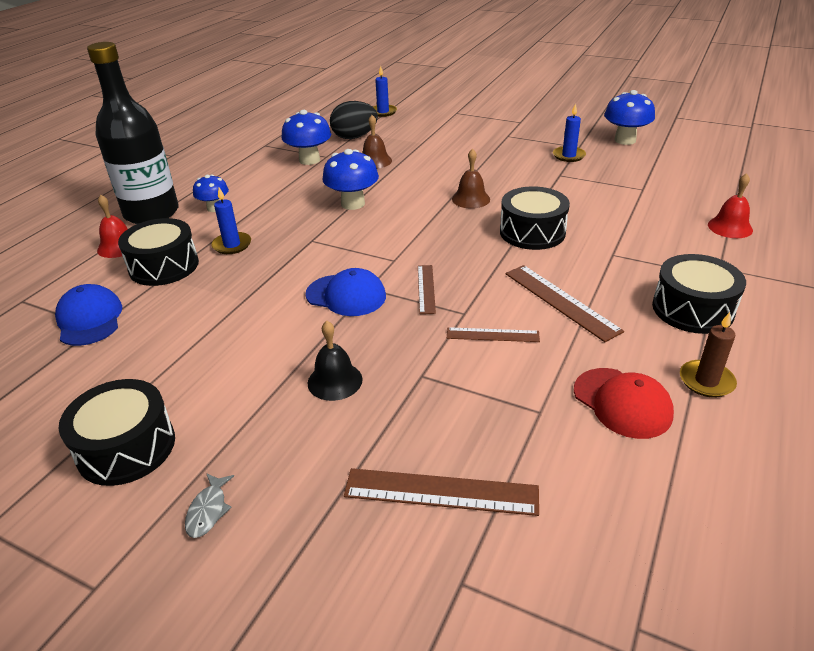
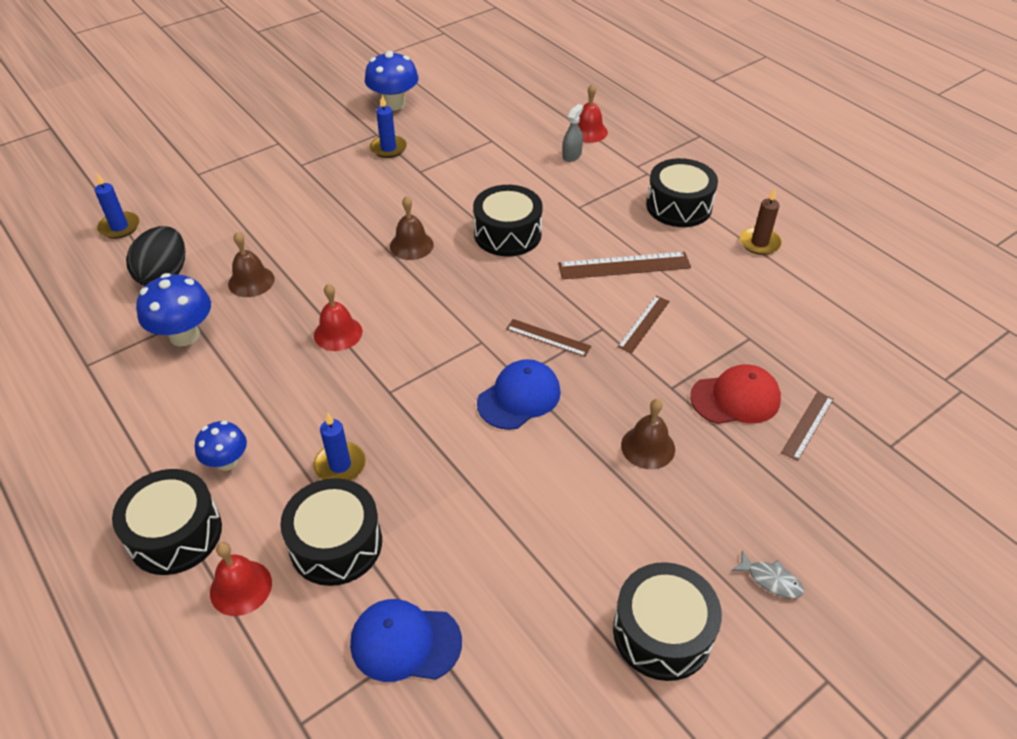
camera: 65 degrees left, 10 degrees up
(151, 213) = (175, 534): black bottle -> black drum
(335, 381) = (648, 447): black bell -> brown bell
(353, 204) = (338, 333): blue mushroom -> red bell
(441, 492) = (808, 425): brown ruler -> brown ruler, size x0.61
(622, 403) = (761, 292): red cap -> red cap (735, 398)
(680, 229) = (572, 155): none -> grey spray bottle

